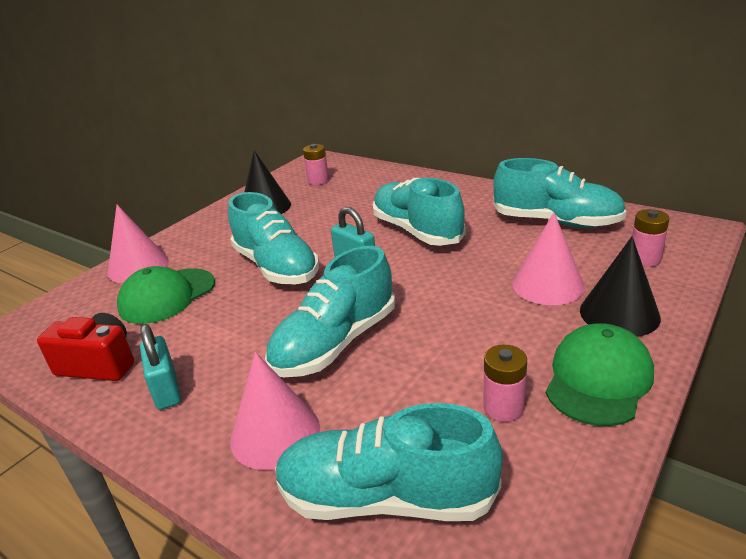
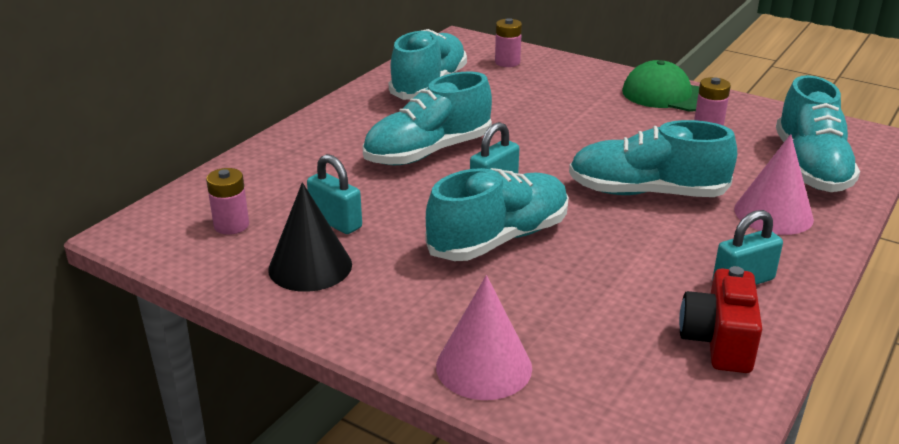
camera: 95 degrees left, 0 degrees up
(167, 296) = (567, 318): green cap -> none
(315, 208) = (336, 222): none -> turquoise padlock
(335, 343) = (646, 193): turquoise shoe -> turquoise shoe turned 150 degrees clockwise
(548, 285) = (546, 99): pink cone -> none
(619, 313) = (587, 80): black cone -> none

